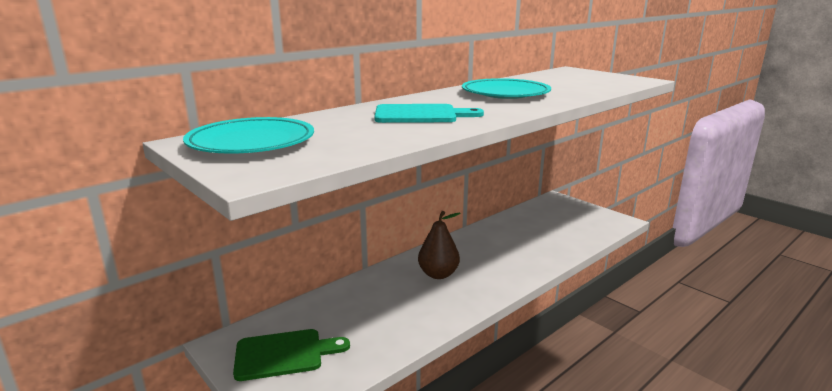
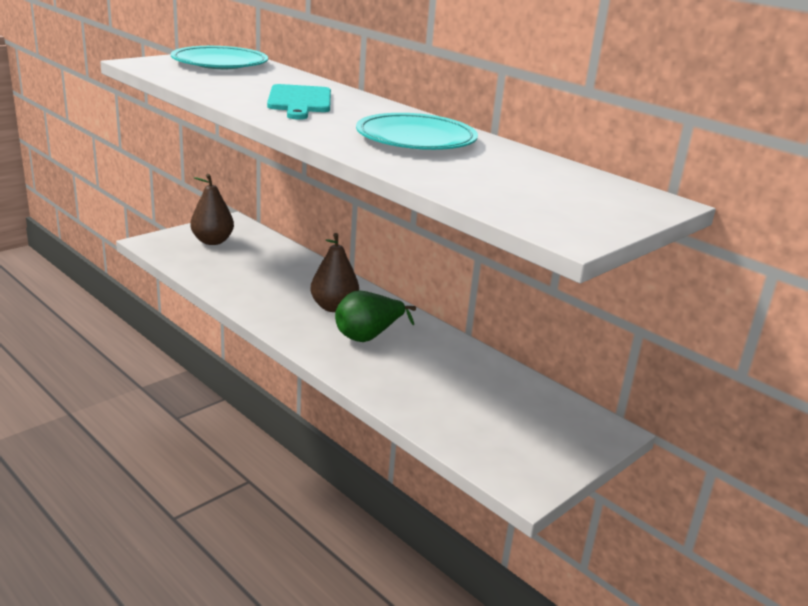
camera: 85 degrees right, 5 degrees up
(284, 354) = (212, 241): green cutting board -> brown pear
(482, 260) = (368, 336): none -> green pear

